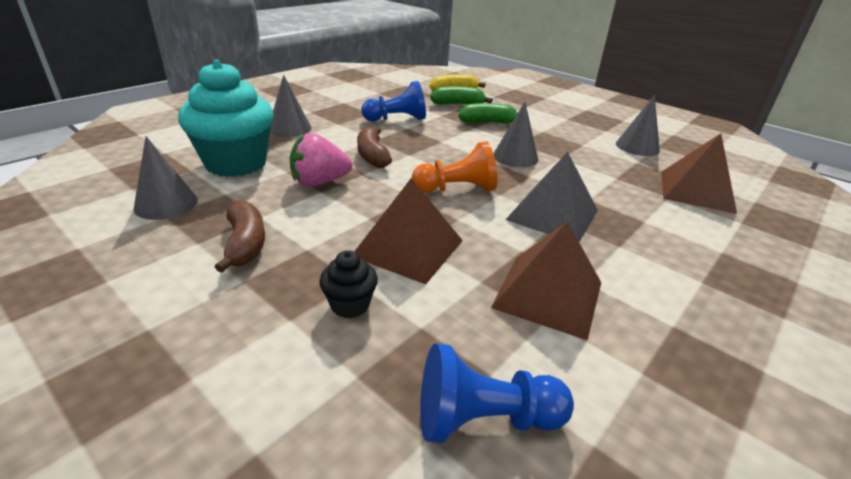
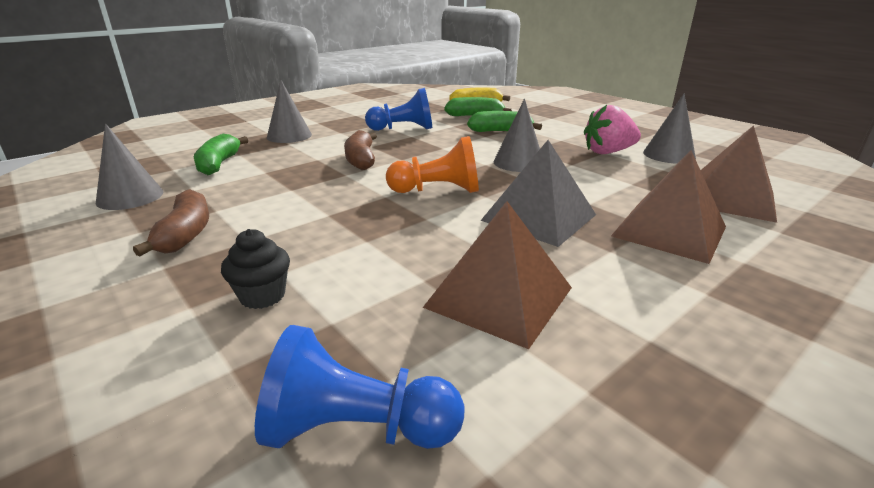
camera: 10 degrees right, 5 degrees down
(236, 163) = (219, 164): turquoise cupcake -> green banana
(319, 182) = (293, 181): pink strawberry -> pink strawberry (607, 152)
(408, 248) = (356, 243): brown pyramid -> brown pyramid (669, 231)

